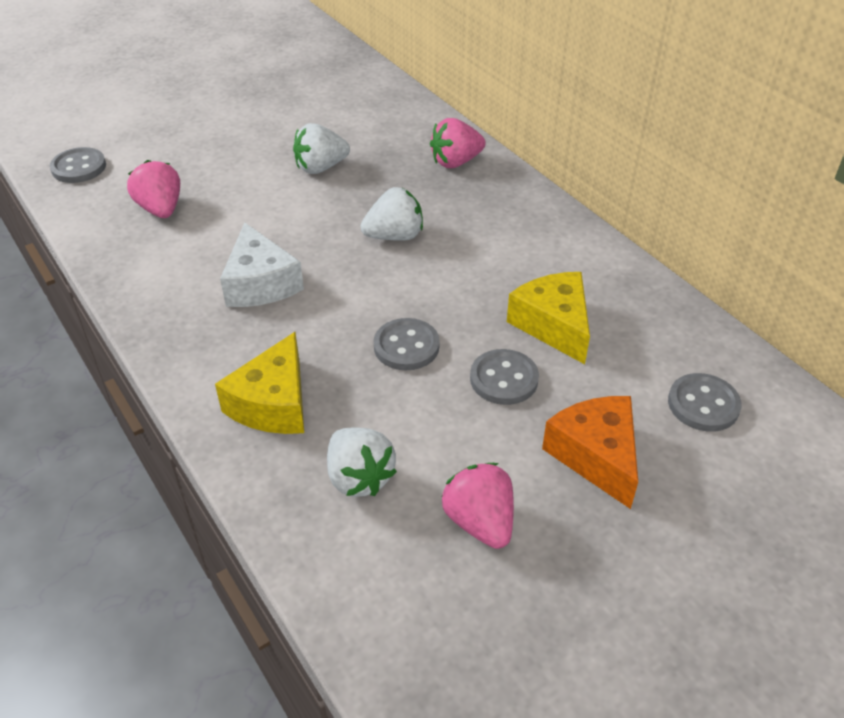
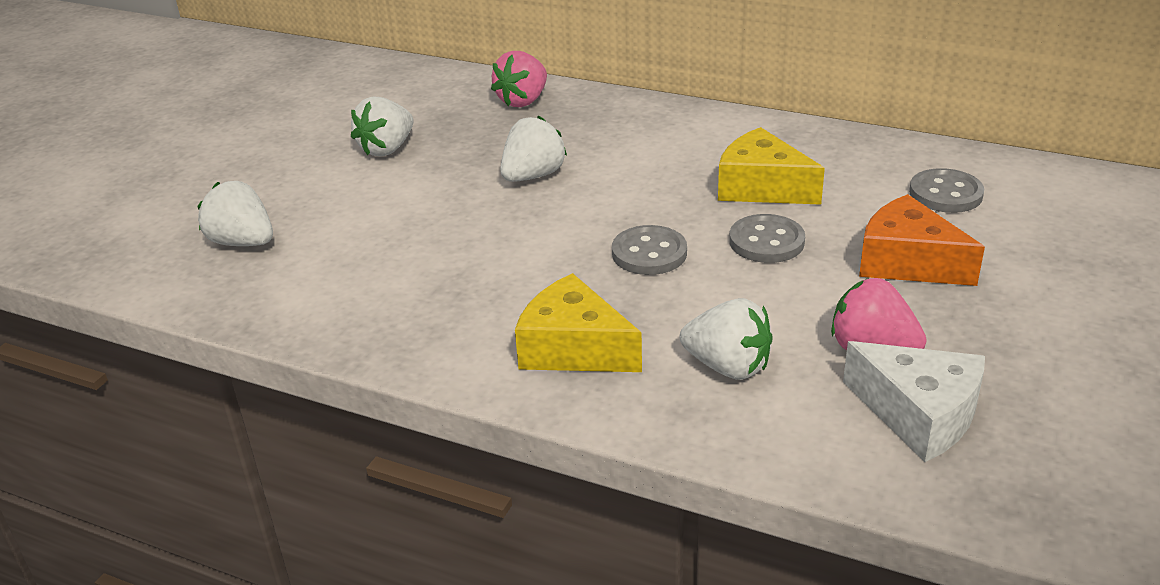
camera: 30 degrees left, 10 degrees down
(79, 167) = (87, 242): grey button -> none
(161, 209) = (242, 242): pink strawberry -> white strawberry
(260, 283) = (439, 262): white cheese -> white cheese (919, 415)
(273, 403) = (573, 348): yellow cheese -> yellow cheese turned 135 degrees clockwise

